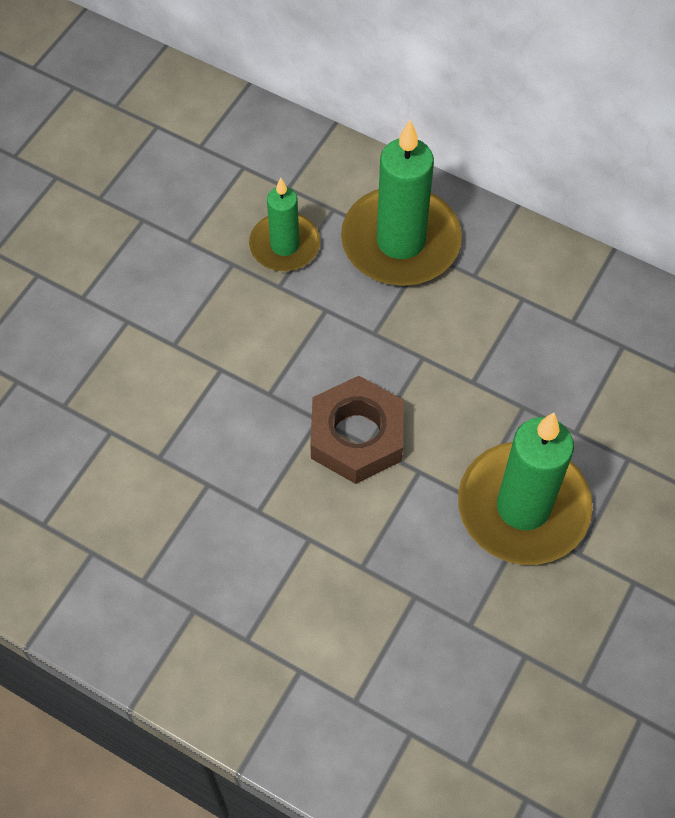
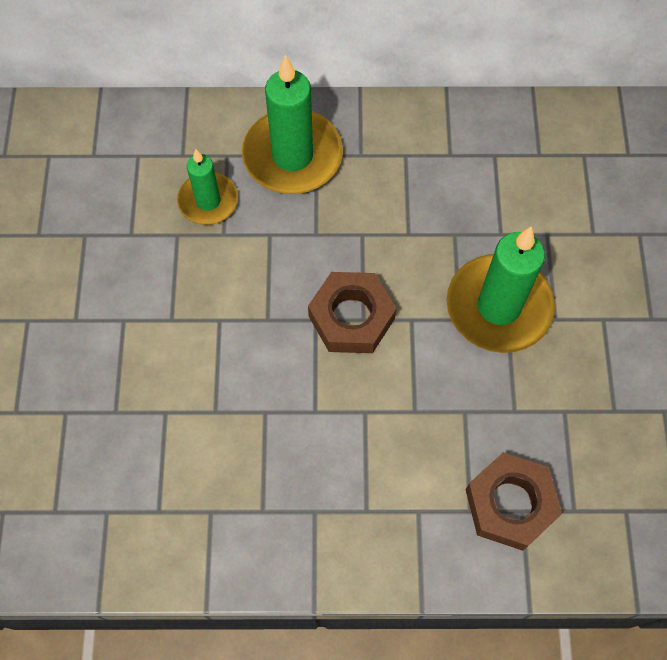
camera: 30 degrees left, 5 degrees up
(402, 718) = (510, 504): none -> brown nut

